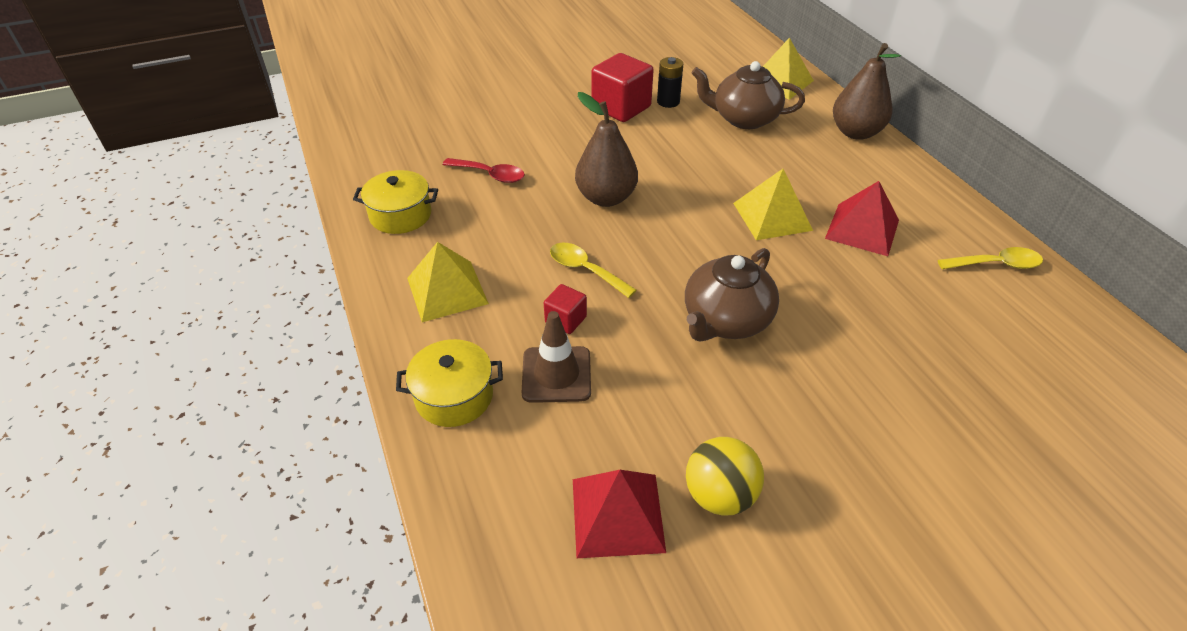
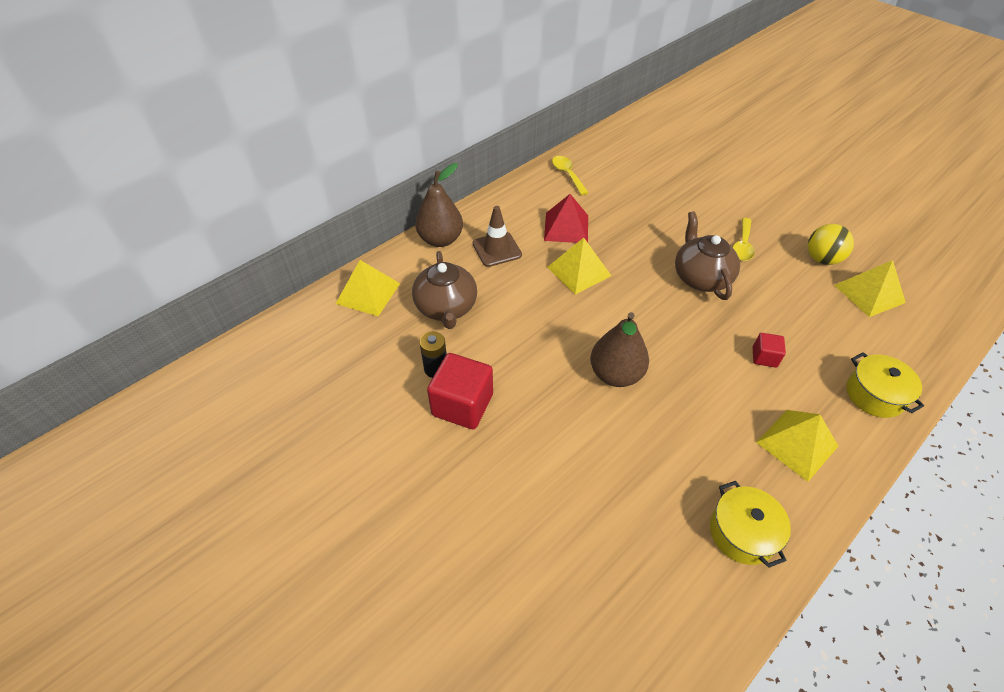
camera: 110 degrees left, 5 degrees up
(490, 175) = (635, 479): red spoon -> none
(556, 374) = (811, 347): brown traffic cone -> brown traffic cone (497, 249)
(585, 270) = (709, 361): yellow spoon -> yellow spoon (742, 245)
(617, 514) = (869, 293): red pyramid -> yellow pyramid
(725, 320) = (700, 277): brown teapot -> brown teapot turned 120 degrees counterclockwise

